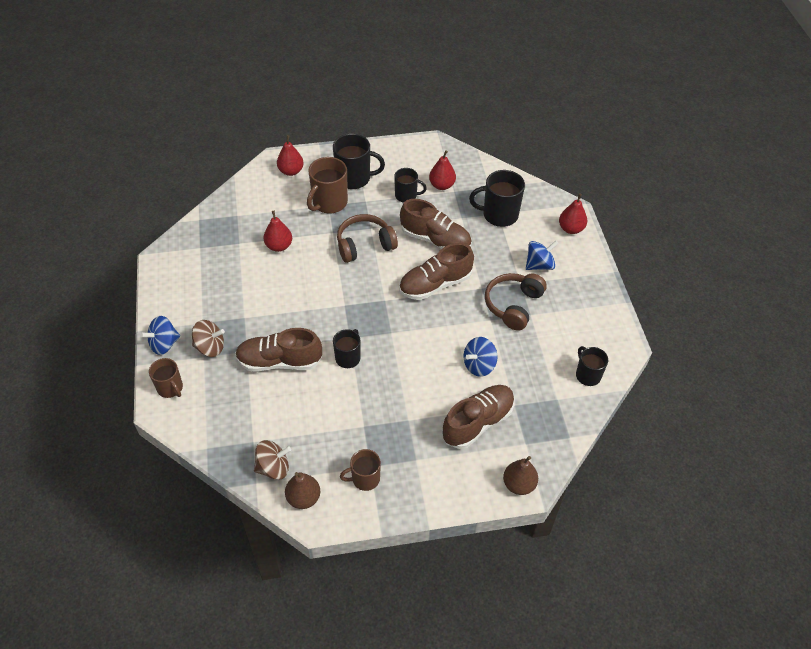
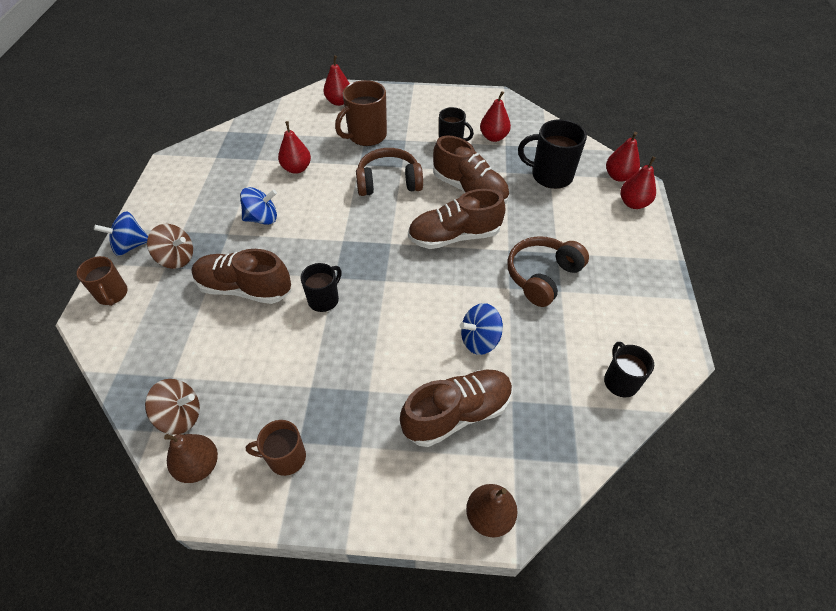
camera: 15 degrees right, 0 degrees up
(354, 178) = (401, 117): black mug -> none
(539, 265) = (585, 236): blue spinning top -> blue spinning top (262, 218)
(554, 206) = (618, 176): none -> red pear

